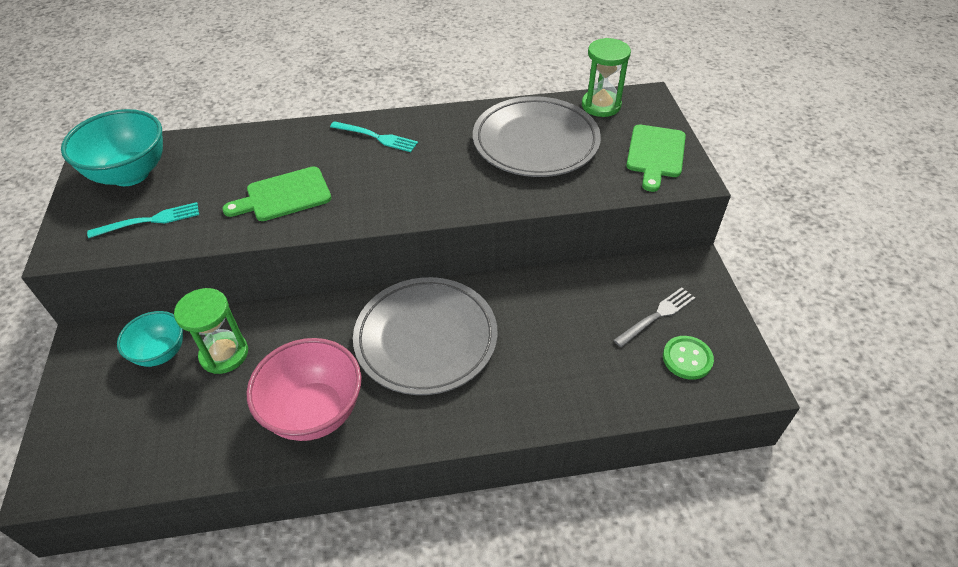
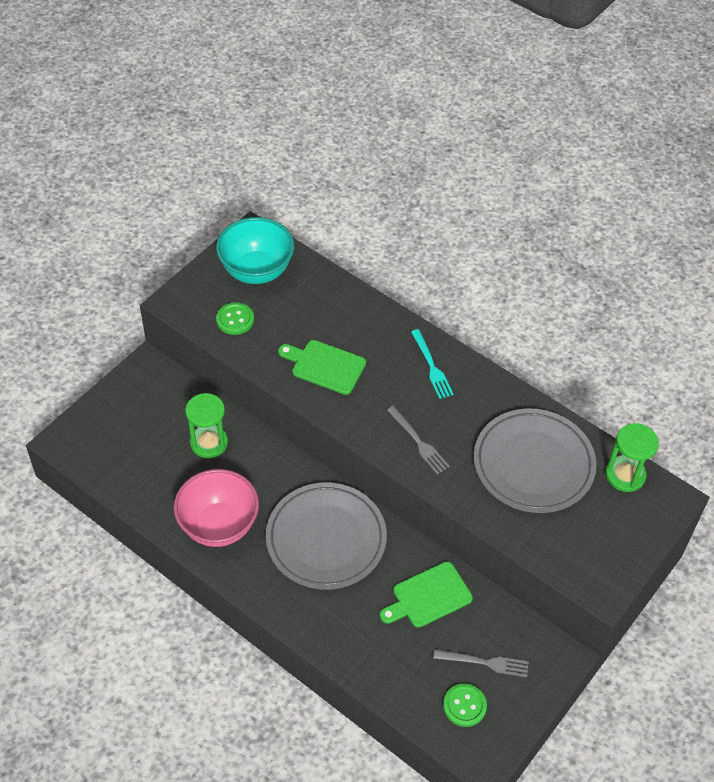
camera: 45 degrees right, 5 degrees up
(150, 220) = (235, 319): turquoise fork -> green button
(161, 353) = (178, 411): turquoise bowl -> none
(434, 189) = (419, 442): none -> grey fork
(655, 154) = (605, 550): green cutting board -> green cutting board (428, 596)

